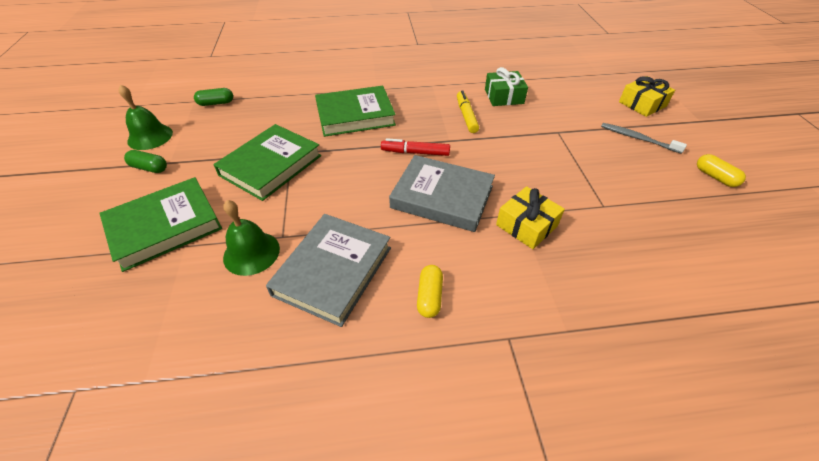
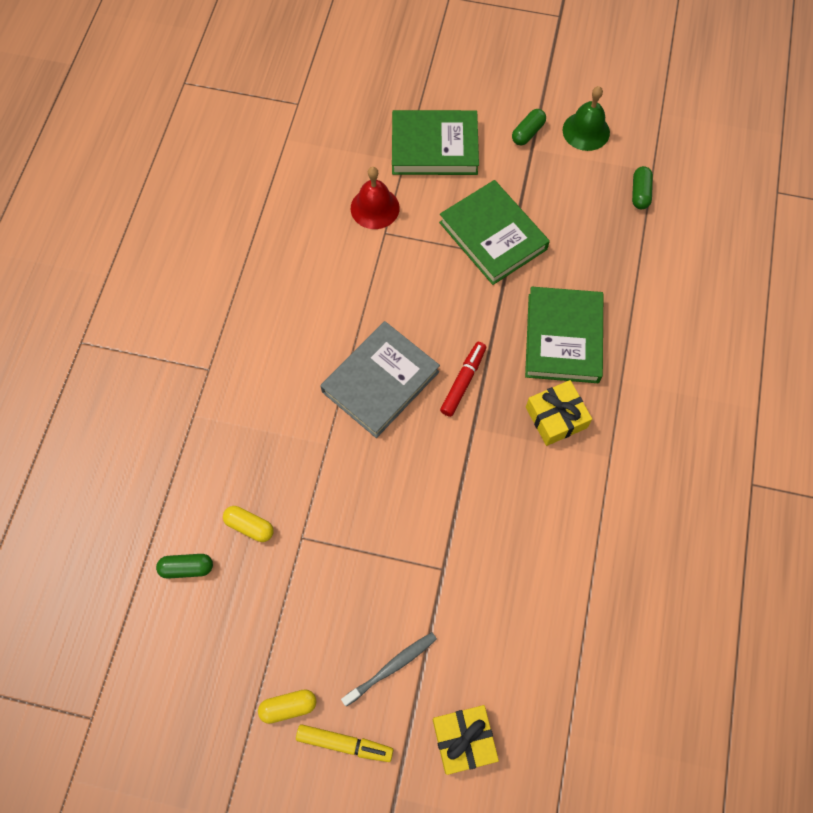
camera: 110 degrees right, 20 degrees up
(165, 226) = (434, 147): green book -> green book turned 75 degrees counterclockwise
(251, 253) = (375, 208): green bell -> red bell
(333, 271) = (328, 264): grey book -> none
(429, 296) = (270, 327): yellow capsule -> yellow capsule (249, 526)
(466, 116) = (518, 470): yellow marker -> yellow marker (344, 743)
(504, 96) = (549, 543): green gift -> none
(526, 225) = (309, 443): yellow gift -> yellow gift (556, 417)
(700, 273) = (187, 568): none -> green capsule

